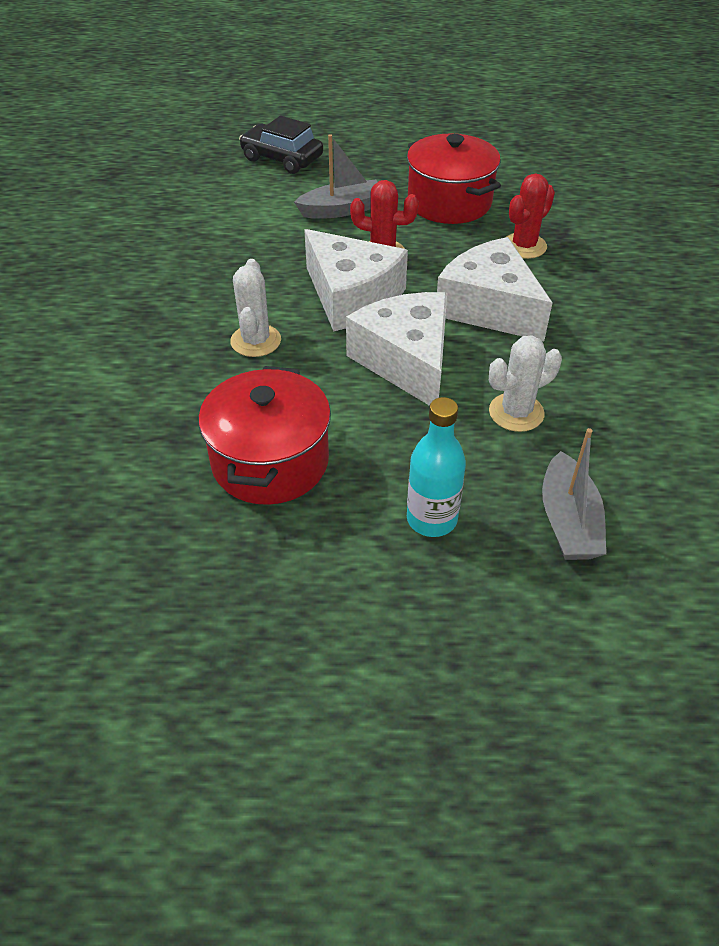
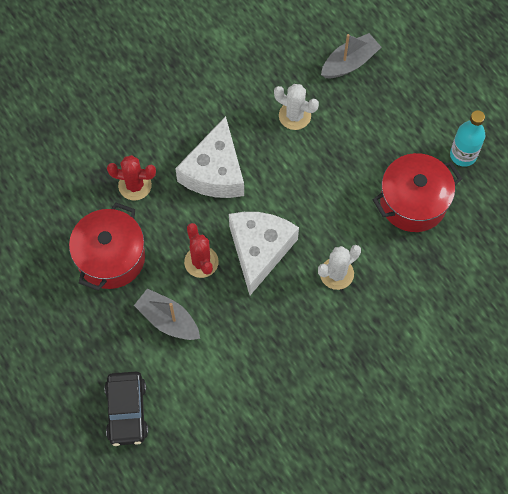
camera: 125 degrees left, 20 degrees up
(406, 361) = (294, 187): white cheese -> none
(431, 519) = (391, 114): turquoise bottle -> turquoise bottle (463, 155)

